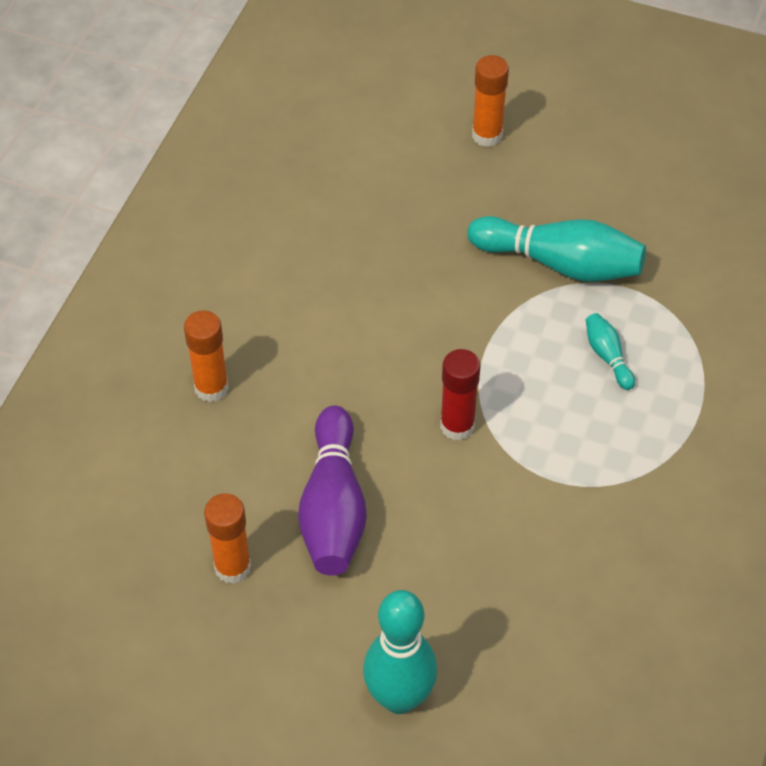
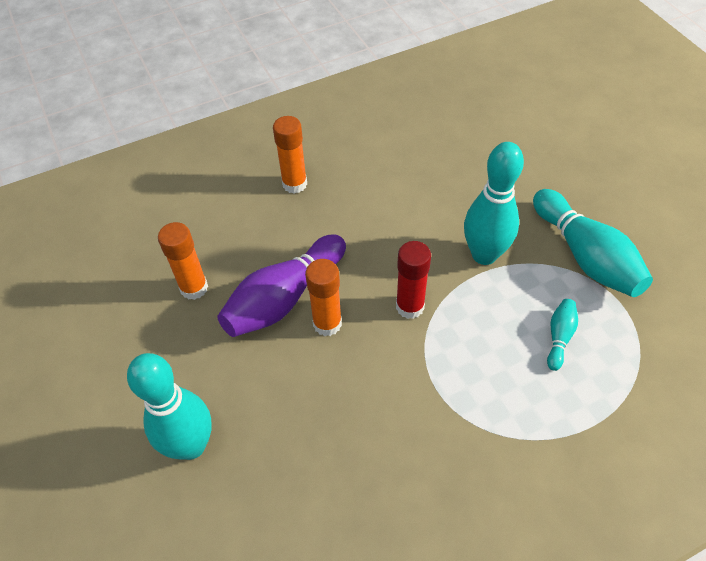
camera: 45 degrees right, 0 degrees up
(473, 326) = (484, 255): none -> turquoise bowling pin
(487, 135) = (612, 151): orange glue stick -> orange glue stick (327, 323)

